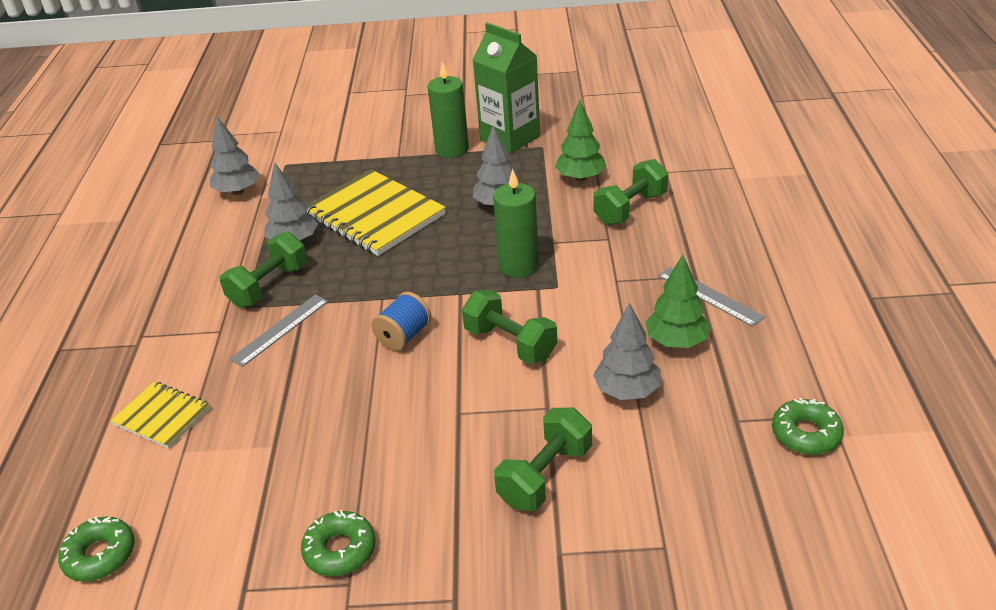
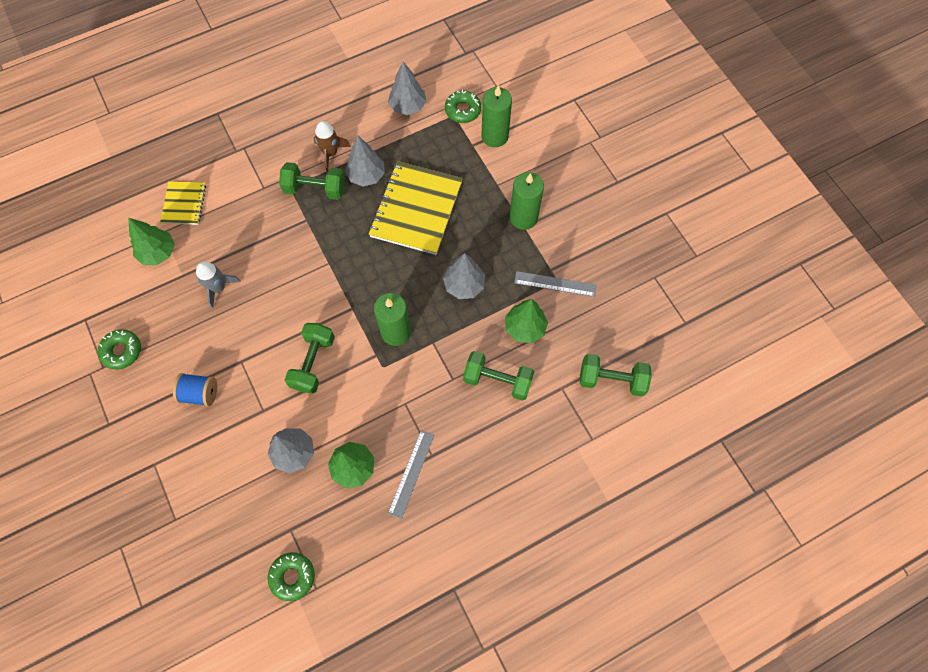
camera: 60 degrees right, 30 degrees up
(100, 555) = (84, 239): green donut -> green donut (463, 110)
(212, 465) = (158, 252): none -> green tree
(233, 262) = (330, 153): none -> brown rocket
(280, 329) = (277, 221): grey ruler -> grey ruler (555, 284)
(328, 410) = (218, 288): none -> grey rocket
(339, 145) = (494, 136): none -> green candle
(404, 336) = (297, 295): blue spool -> blue spool (200, 393)
(510, 138) = (559, 251): green carton -> none
(545, 475) = (207, 433): green dumbbell -> green dumbbell (611, 380)

